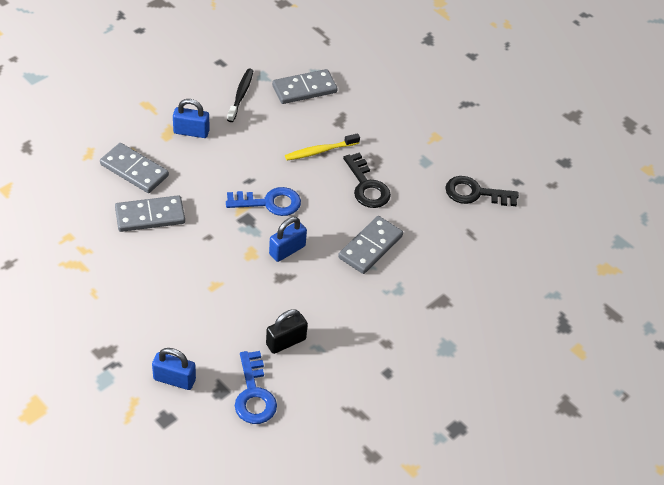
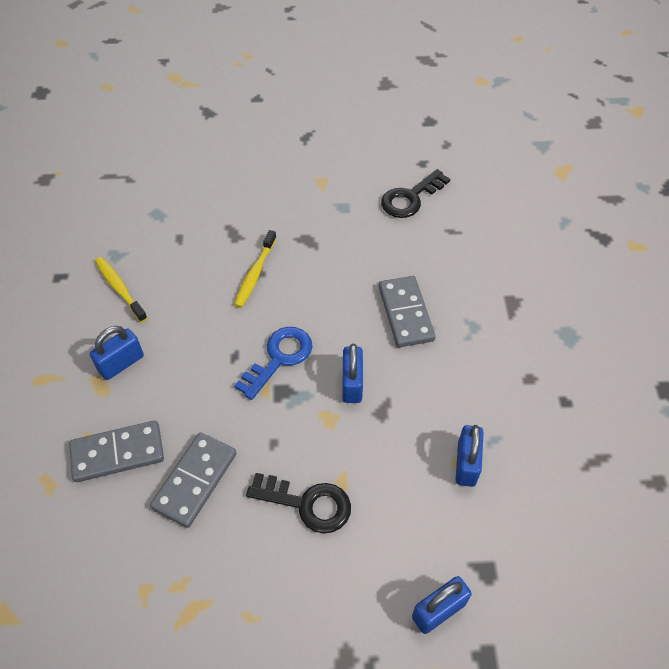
camera: 45 degrees left, 5 degrees up
(240, 95) = (120, 289): black toothbrush -> yellow toothbrush
(254, 394) = (513, 540): blue key -> none
(286, 342) = (466, 464): black padlock -> blue padlock
(304, 89) = (168, 234): grey domino -> none
(367, 186) = (331, 267): black key -> black key (307, 503)

